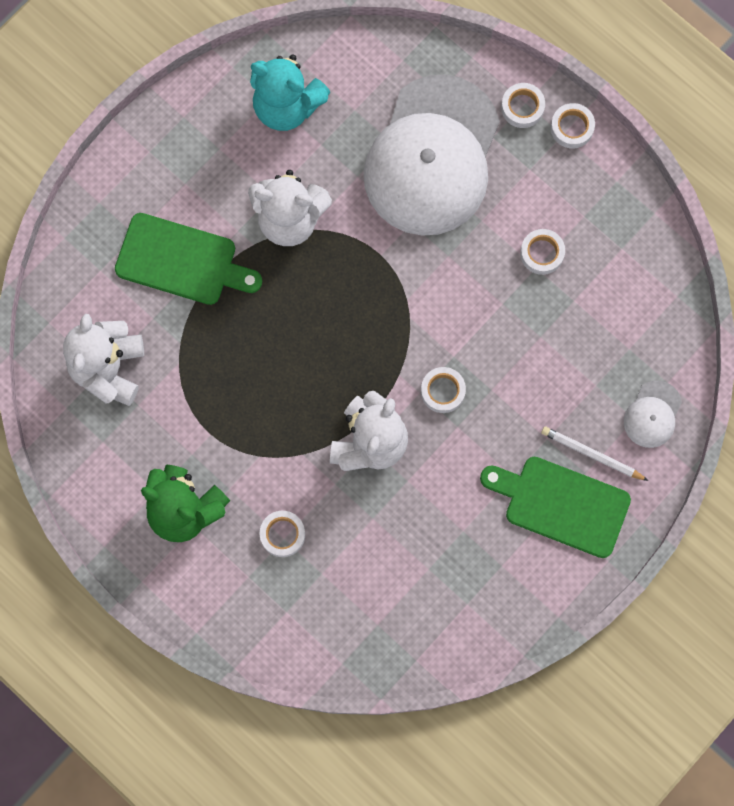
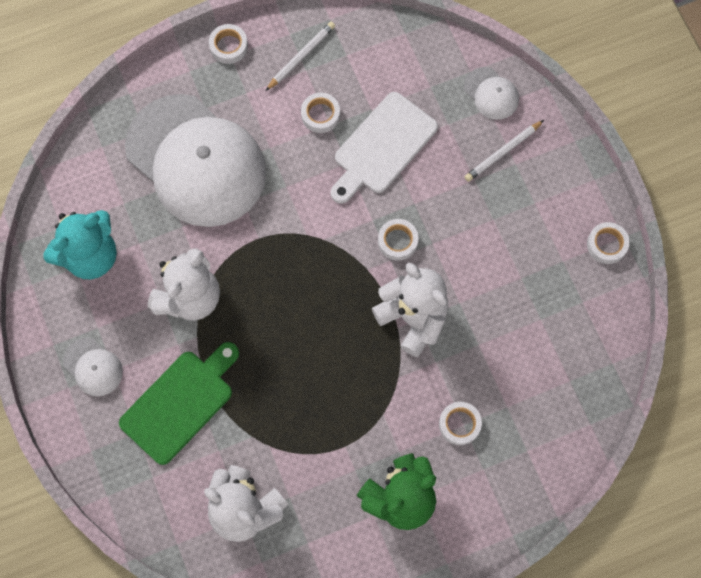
camera: 65 degrees left, 5 degrees down
(179, 164) = (93, 367): none -> white cap
(522, 107) = (192, 75): white tape -> white tape (606, 244)
(537, 331) = (382, 147): none -> white cutting board
(561, 505) = (533, 193): green cutting board -> none
(597, 204) = (301, 56): none -> white pencil

